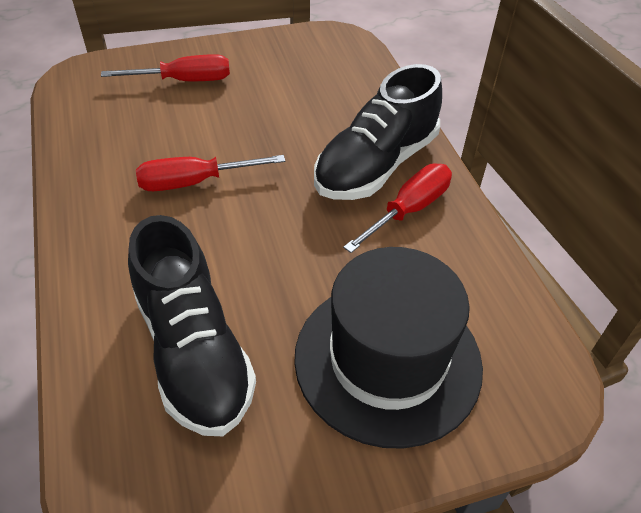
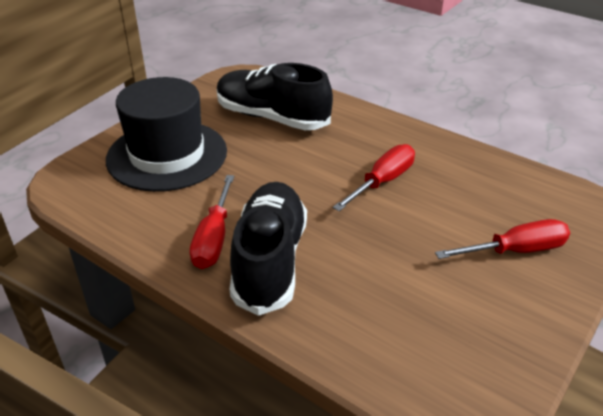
camera: 145 degrees right, 10 degrees down
(185, 81) = (516, 250): red screwdriver -> red screwdriver turned 150 degrees counterclockwise

